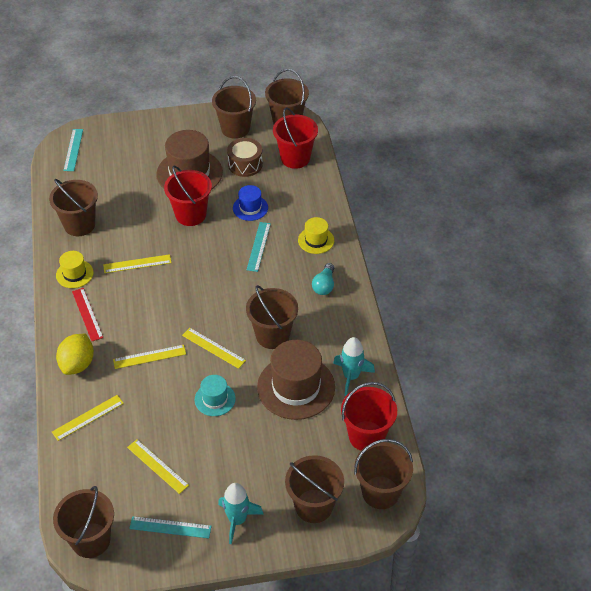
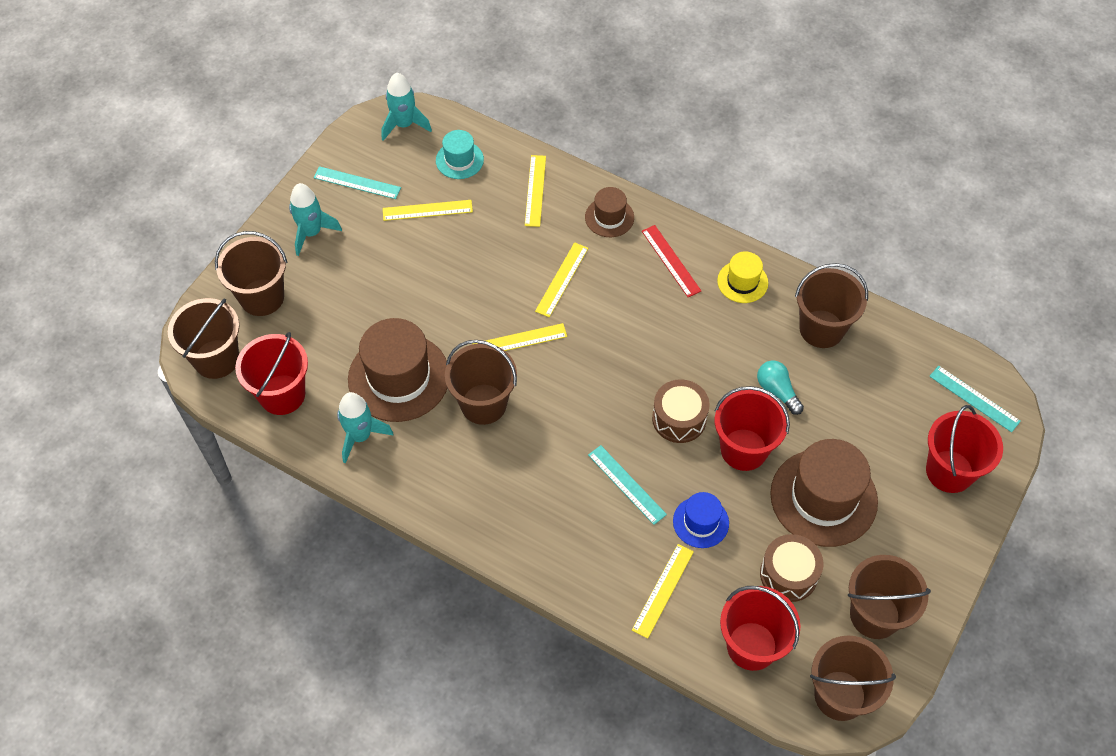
camera: 130 degrees right, 10 degrees up
(77, 364) = (609, 217): yellow lemon -> brown hat
(87, 314) = (671, 260): red ruler -> red ruler turned 45 degrees clockwise
(91, 540) = (404, 125): brown bucket -> turquoise rocket
(128, 139) = (949, 471): none -> red bucket
(137, 263) = (707, 347): yellow ruler -> yellow ruler (663, 590)
(170, 527) = (357, 182): turquoise ruler -> turquoise ruler turned 60 degrees clockwise
(197, 249) = (679, 418): none -> brown drum
(215, 399) = (455, 300): turquoise hat -> turquoise hat (459, 160)
(316, 240) = (581, 554): yellow hat -> none
(324, 285) = (504, 507): turquoise light bulb -> turquoise light bulb (777, 391)

